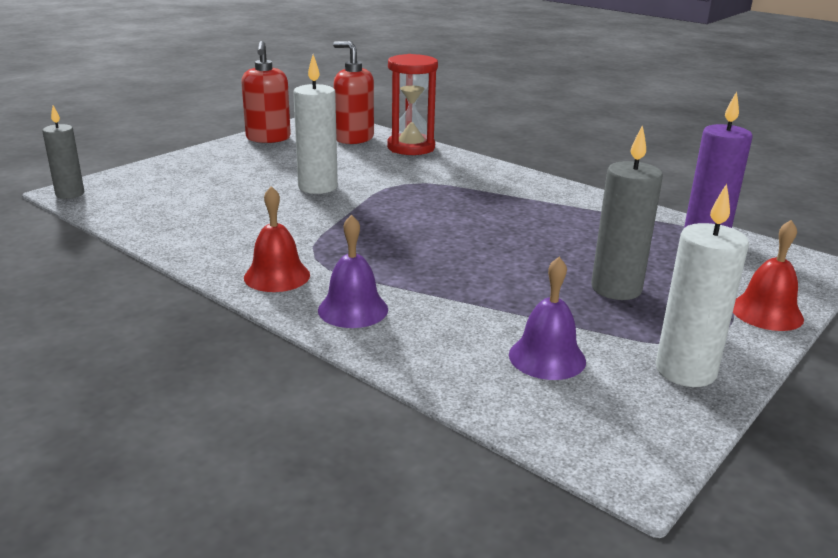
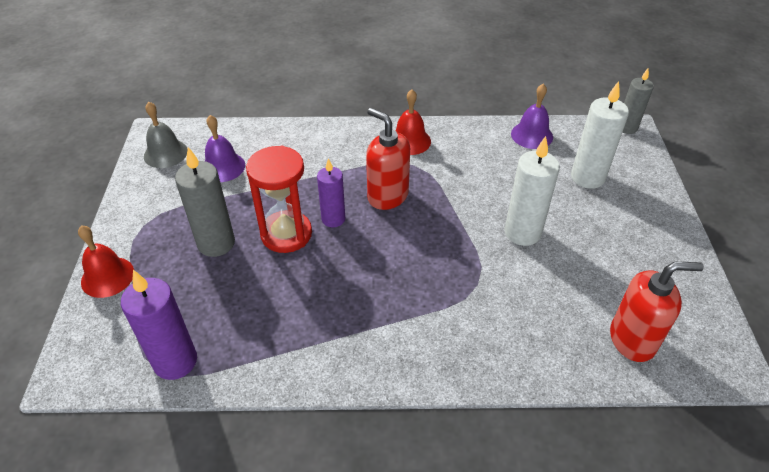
camera: 140 degrees right, 20 degrees up
(268, 138) = (685, 280): red soap dispenser -> red soap dispenser (387, 196)
(353, 309) = (344, 143): purple bell -> purple bell (532, 135)
(411, 147) = (563, 361): red hourglass -> red hourglass (286, 234)
(466, 256) = (333, 219): none -> purple candle
(628, 420) = (165, 153): none -> grey bell
(685, 371) = (148, 196): white candle -> white candle (587, 177)

